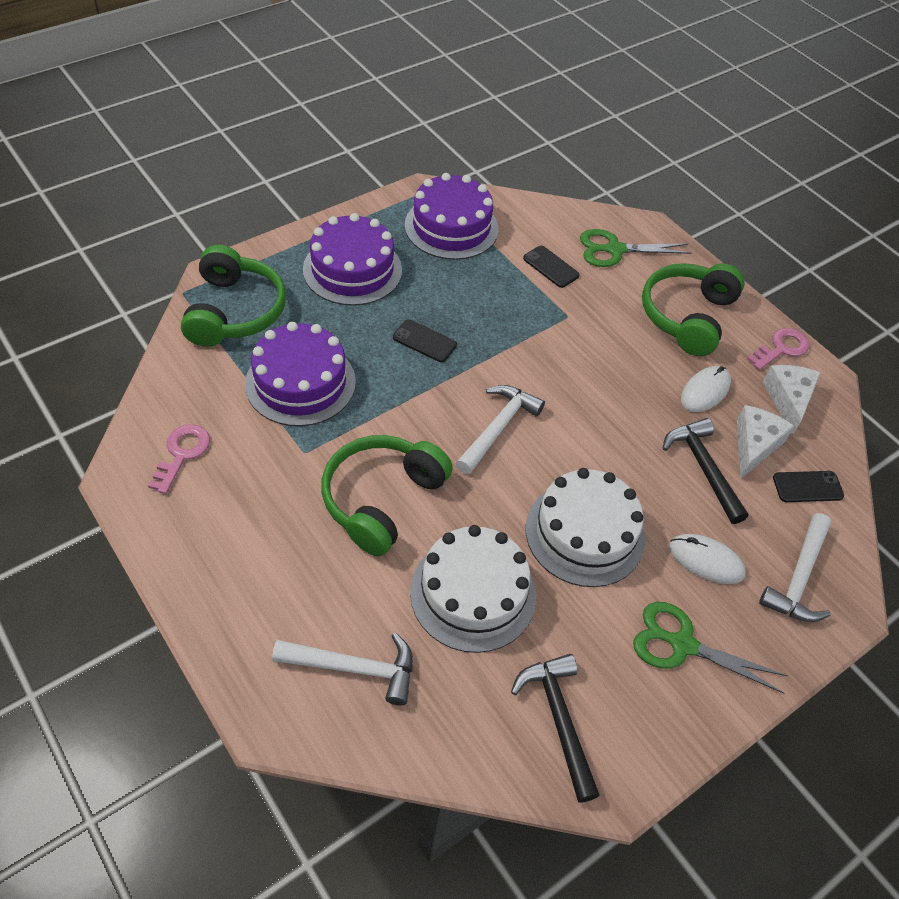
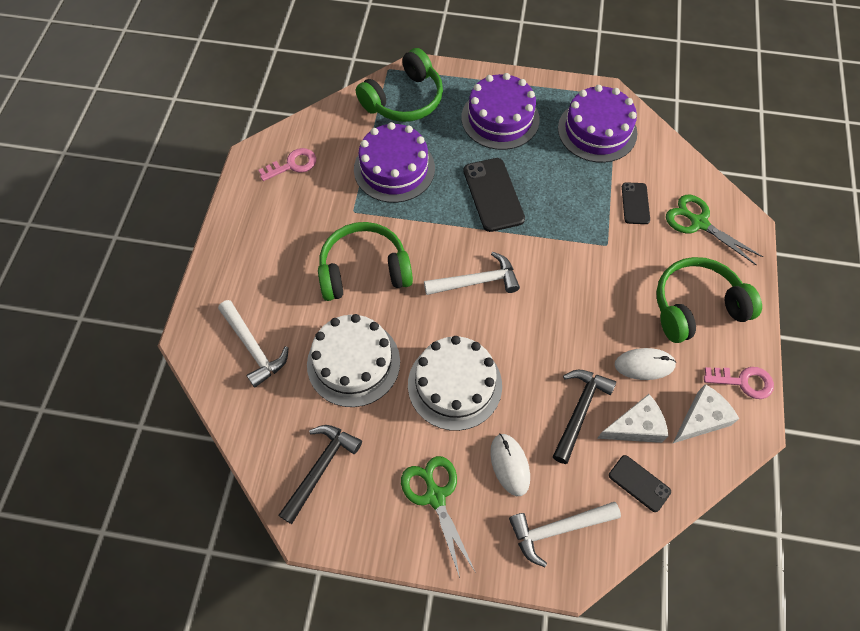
camera: 50 degrees right, 10 degrees up
(424, 341) = (493, 195): black phone -> black phone, size x1.71

